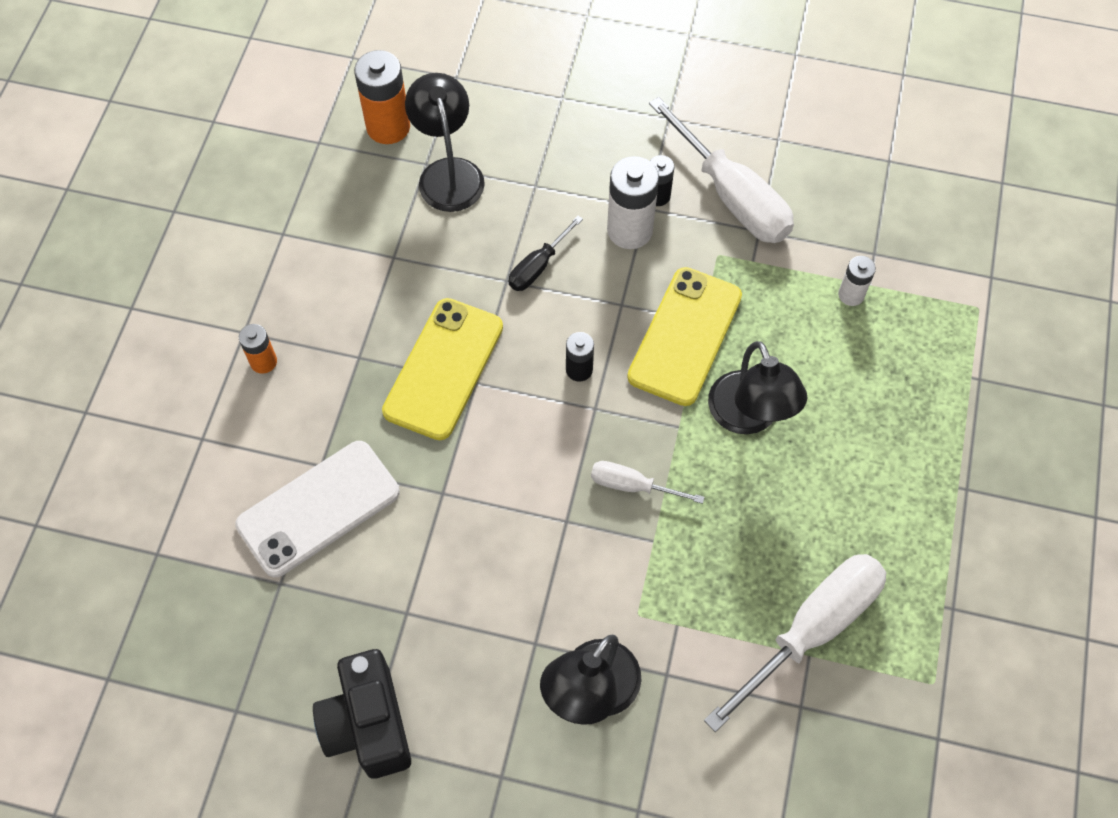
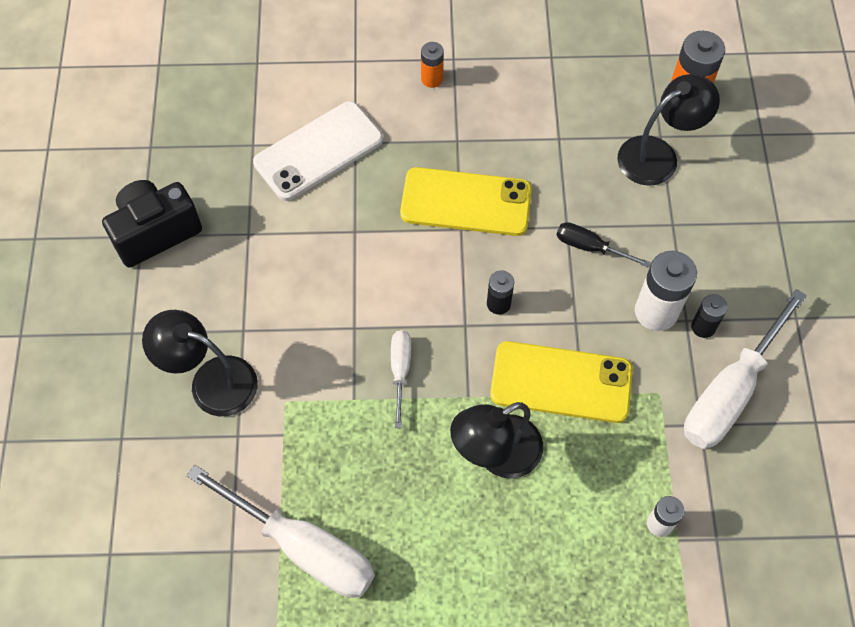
camera: 75 degrees right, 0 degrees up
(318, 508) = (318, 151): white phone -> white phone turned 75 degrees counterclockwise

